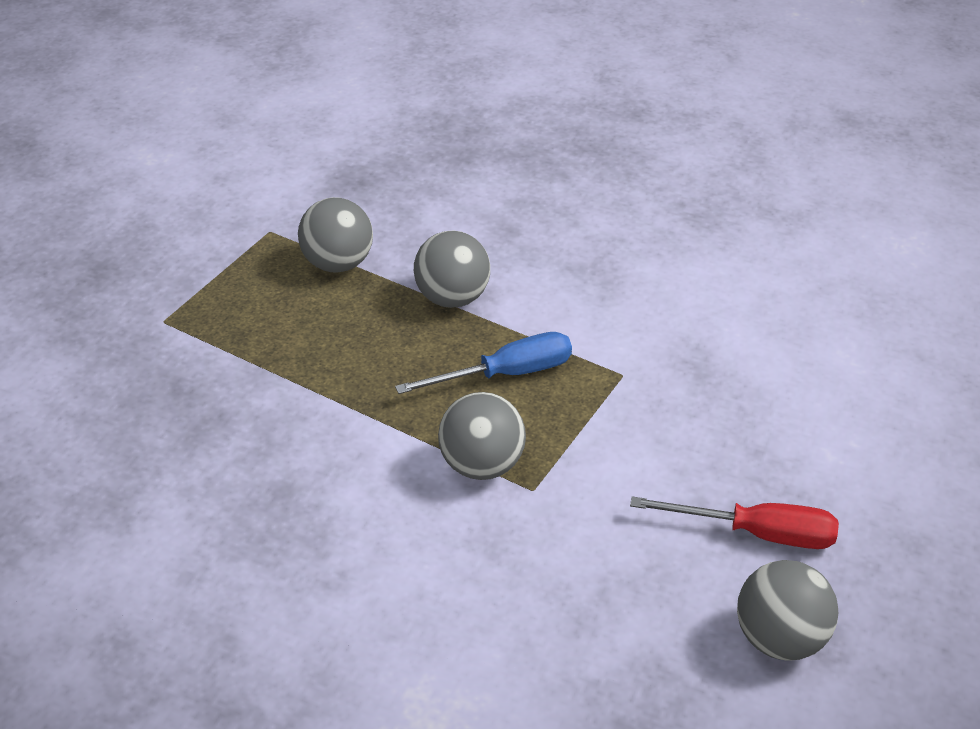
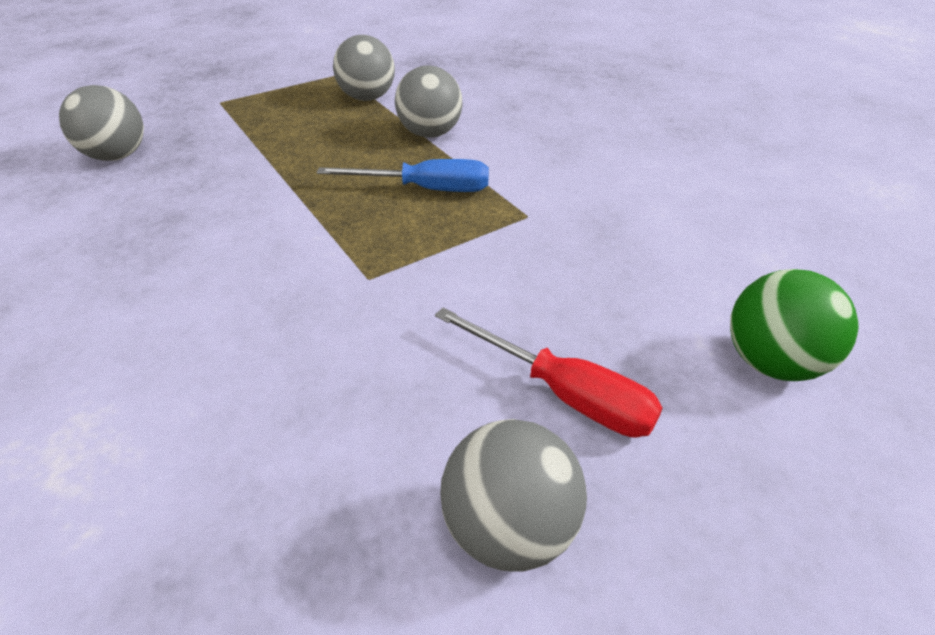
camera: 25 degrees right, 0 degrees up
(482, 465) = (343, 246): grey ball -> grey ball (117, 156)
(885, 454) = (771, 362): none -> green ball

